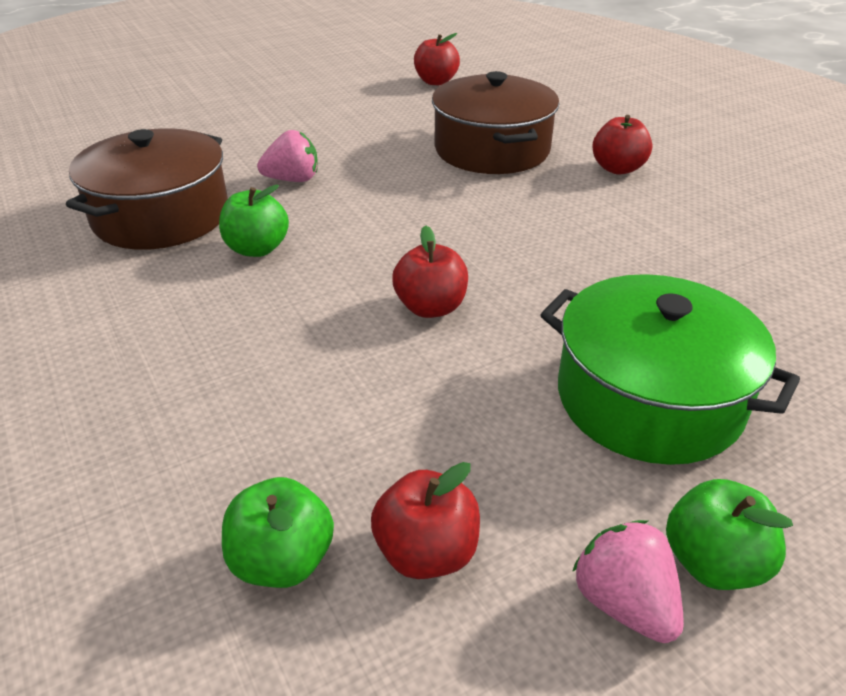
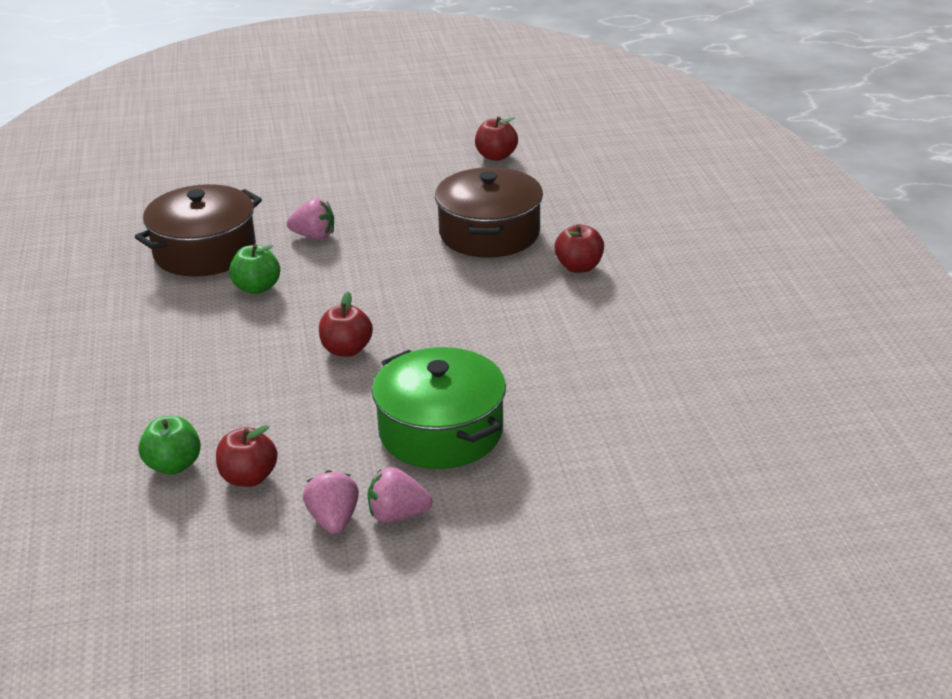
camera: 20 degrees right, 5 degrees down
(713, 563) = (397, 515): green apple -> pink strawberry

